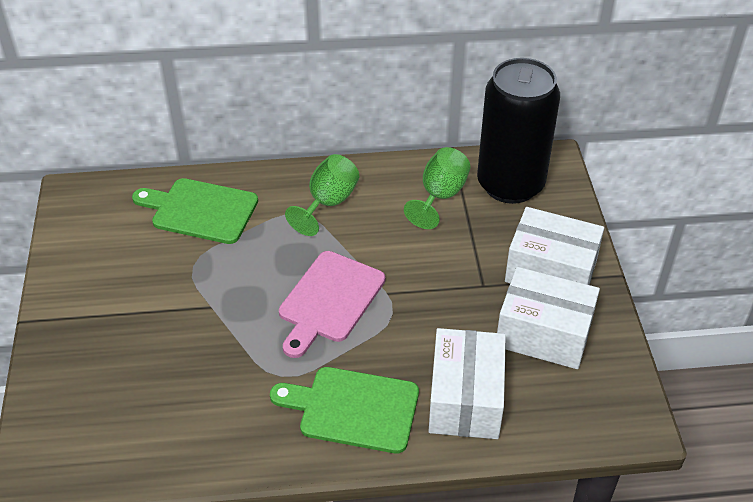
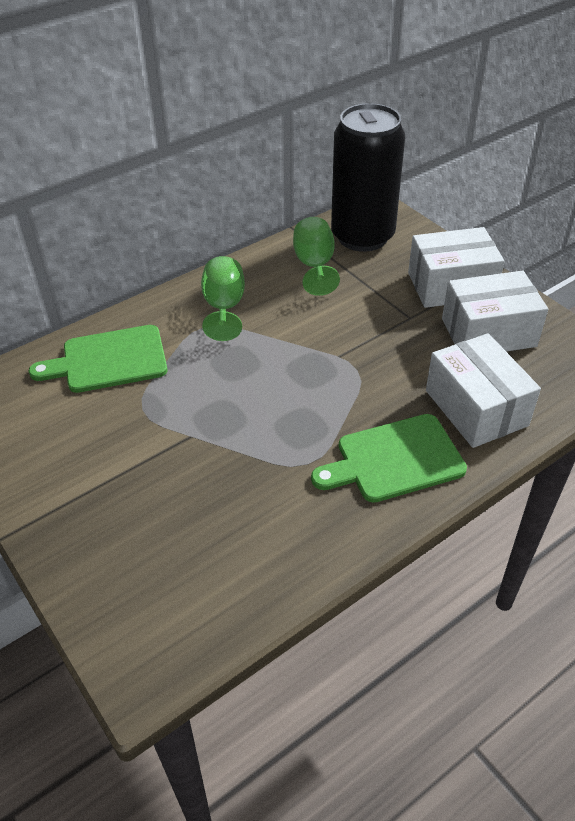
camera: 30 degrees left, 0 degrees up
(329, 300) = (295, 383): pink cutting board -> none

